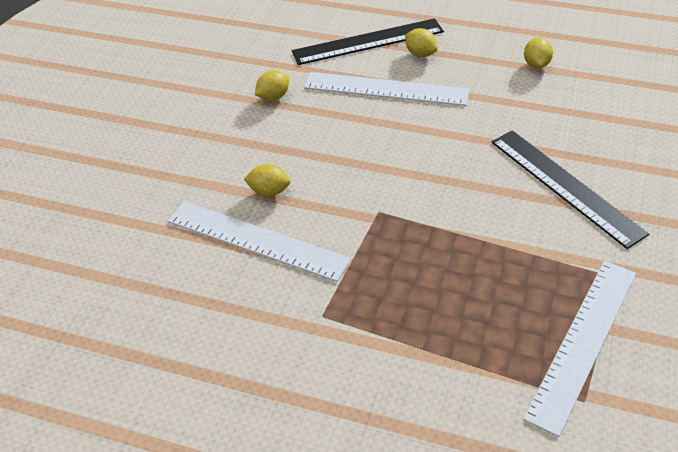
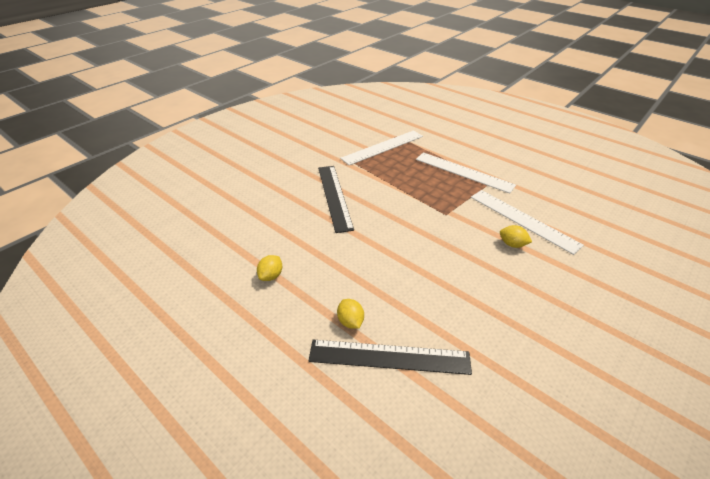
camera: 160 degrees left, 5 degrees down
(273, 97) = (499, 322): yellow lemon -> none
(386, 89) = (400, 295): white ruler -> white ruler (463, 172)

